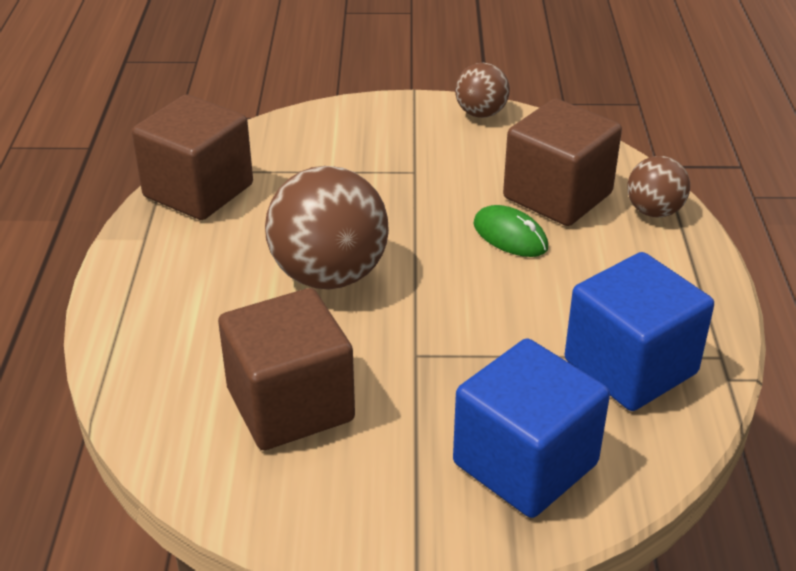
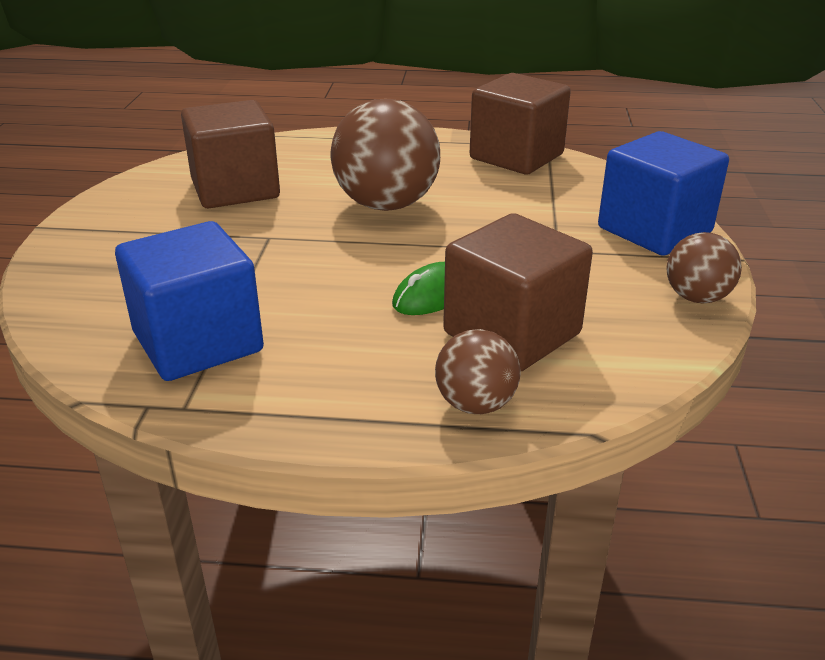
camera: 95 degrees right, 5 degrees down
(525, 463) = (113, 274): blue cube -> blue cube (654, 230)

